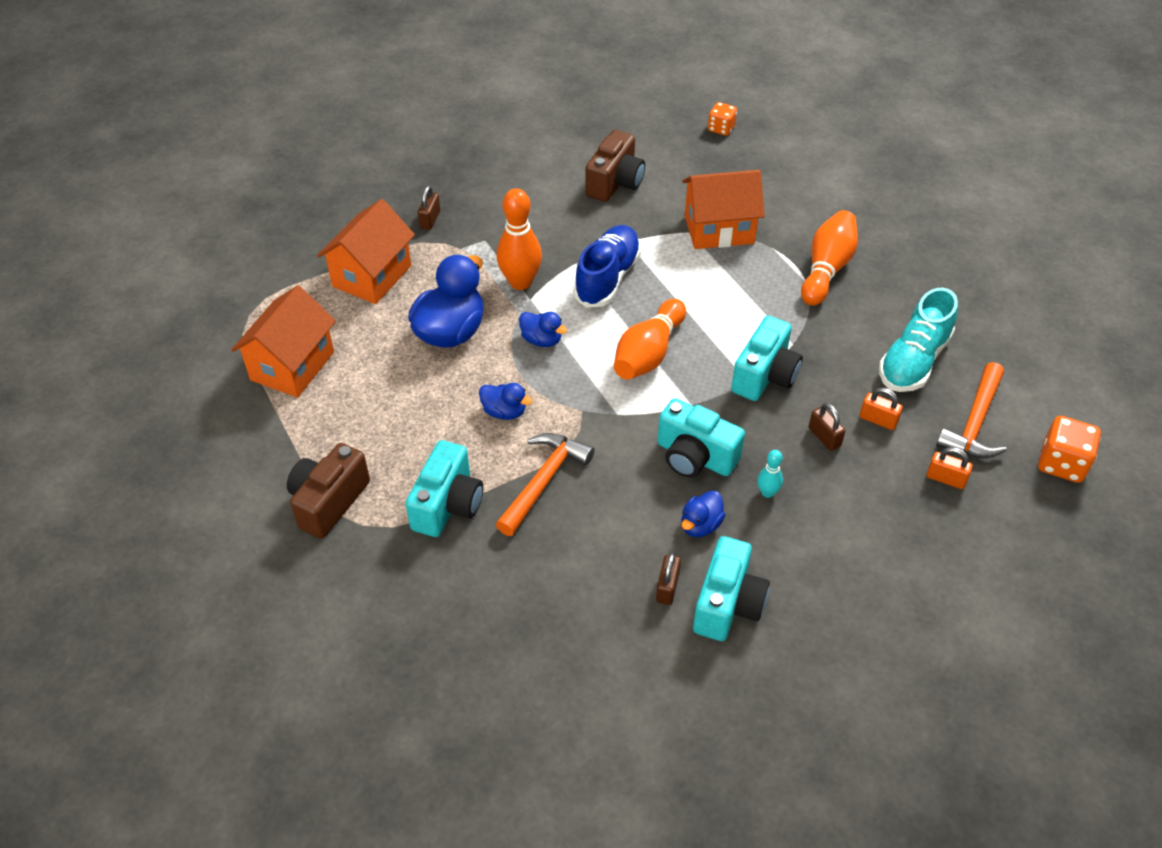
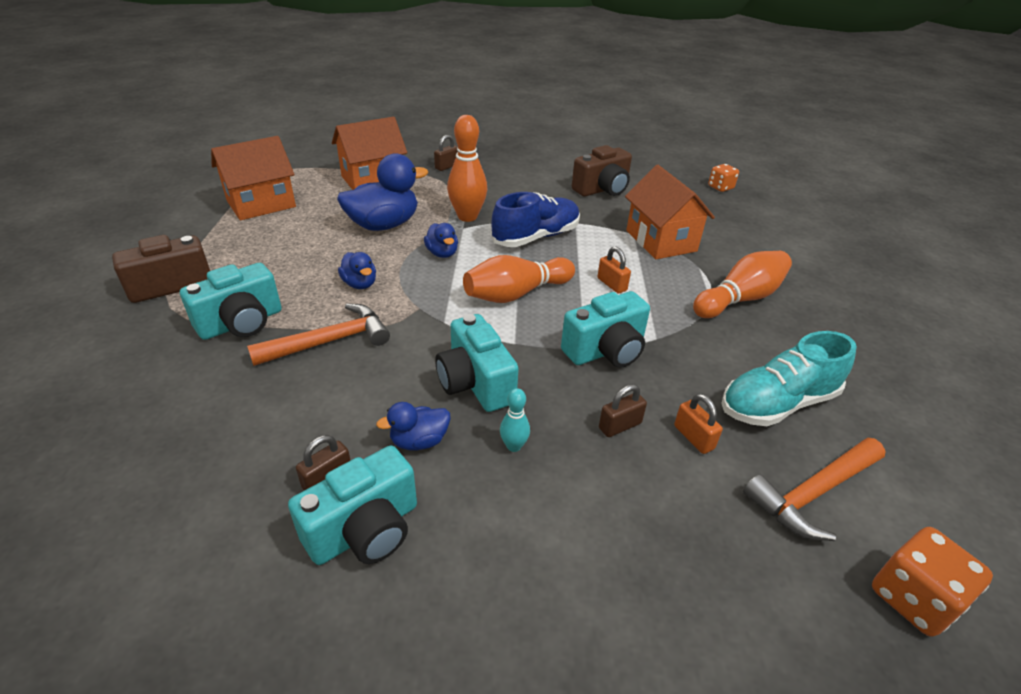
camera: 30 degrees right, 10 degrees down
(719, 229) = (661, 241): orange house -> orange house turned 45 degrees clockwise
(824, 437) = (620, 426): brown padlock -> brown padlock turned 60 degrees clockwise
(945, 479) = (732, 534): orange padlock -> orange padlock (611, 284)

